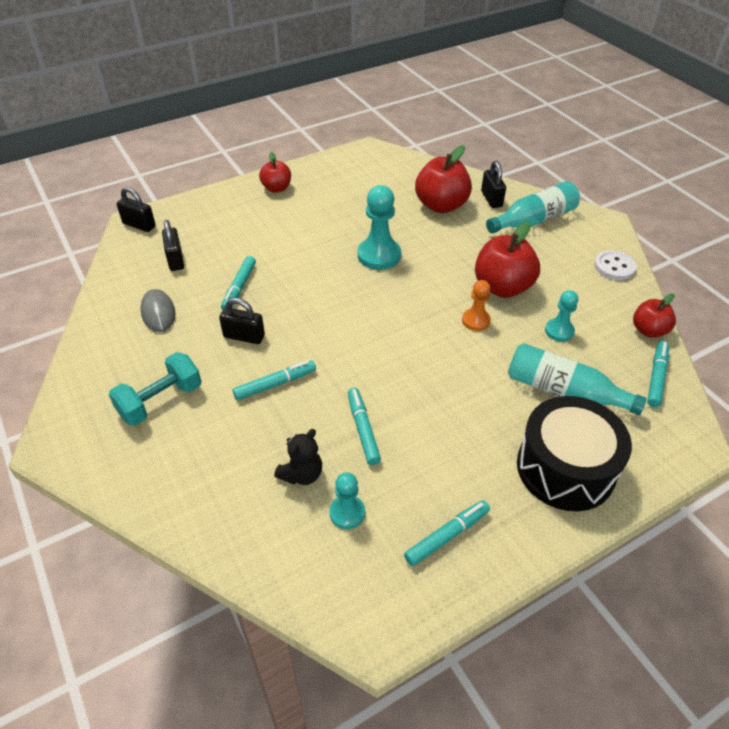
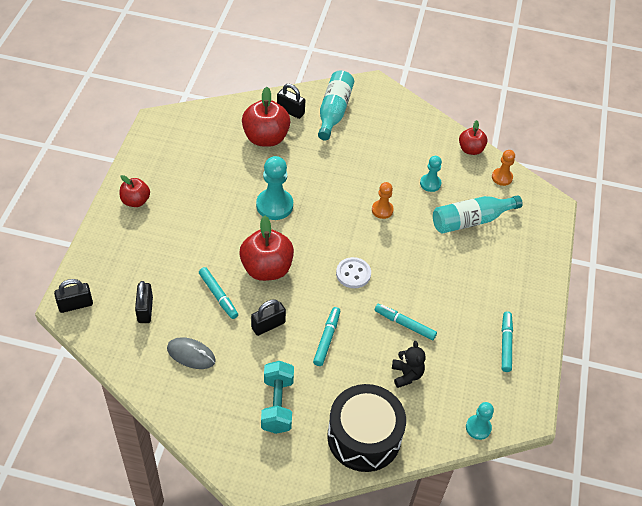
camera: 50 degrees left, 5 degrees up
(175, 260) = (145, 310): black padlock -> black padlock turned 60 degrees clockwise
(347, 513) = (451, 374): turquoise pawn -> turquoise pawn (478, 428)
(502, 287) = (371, 176): red apple -> red apple (266, 268)
(565, 468) = (515, 264): black drum -> black drum (364, 437)
(614, 267) = (412, 117): white button -> white button (353, 274)
(656, 377) = (502, 177): turquoise marker -> orange pawn

